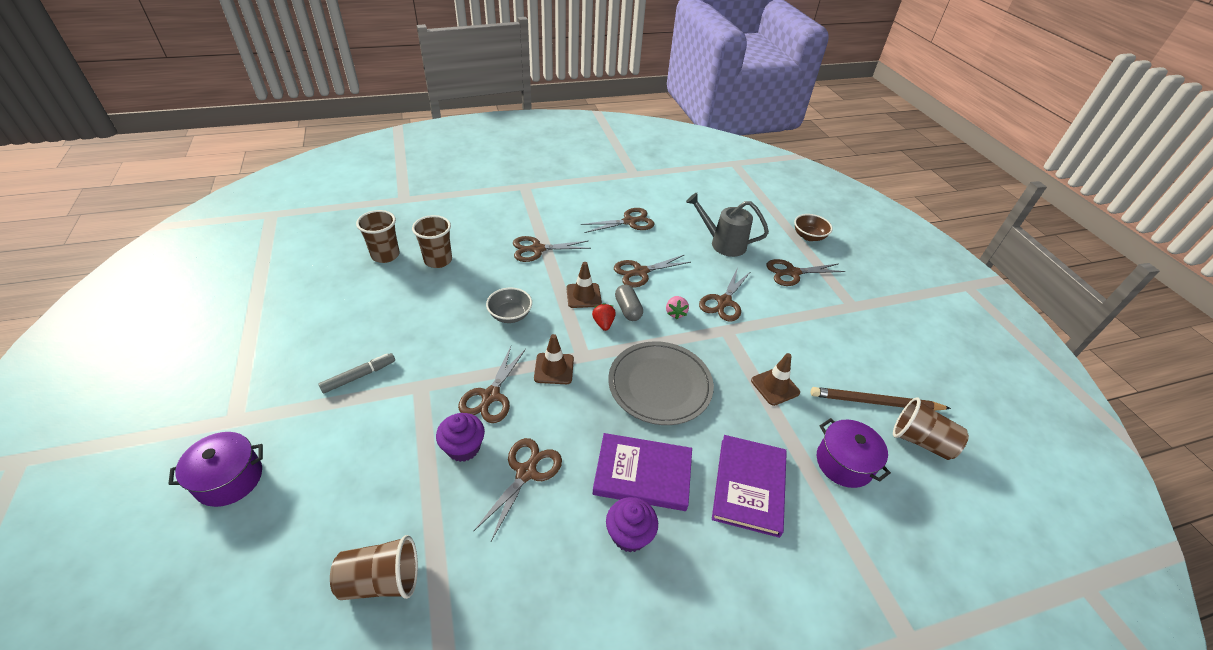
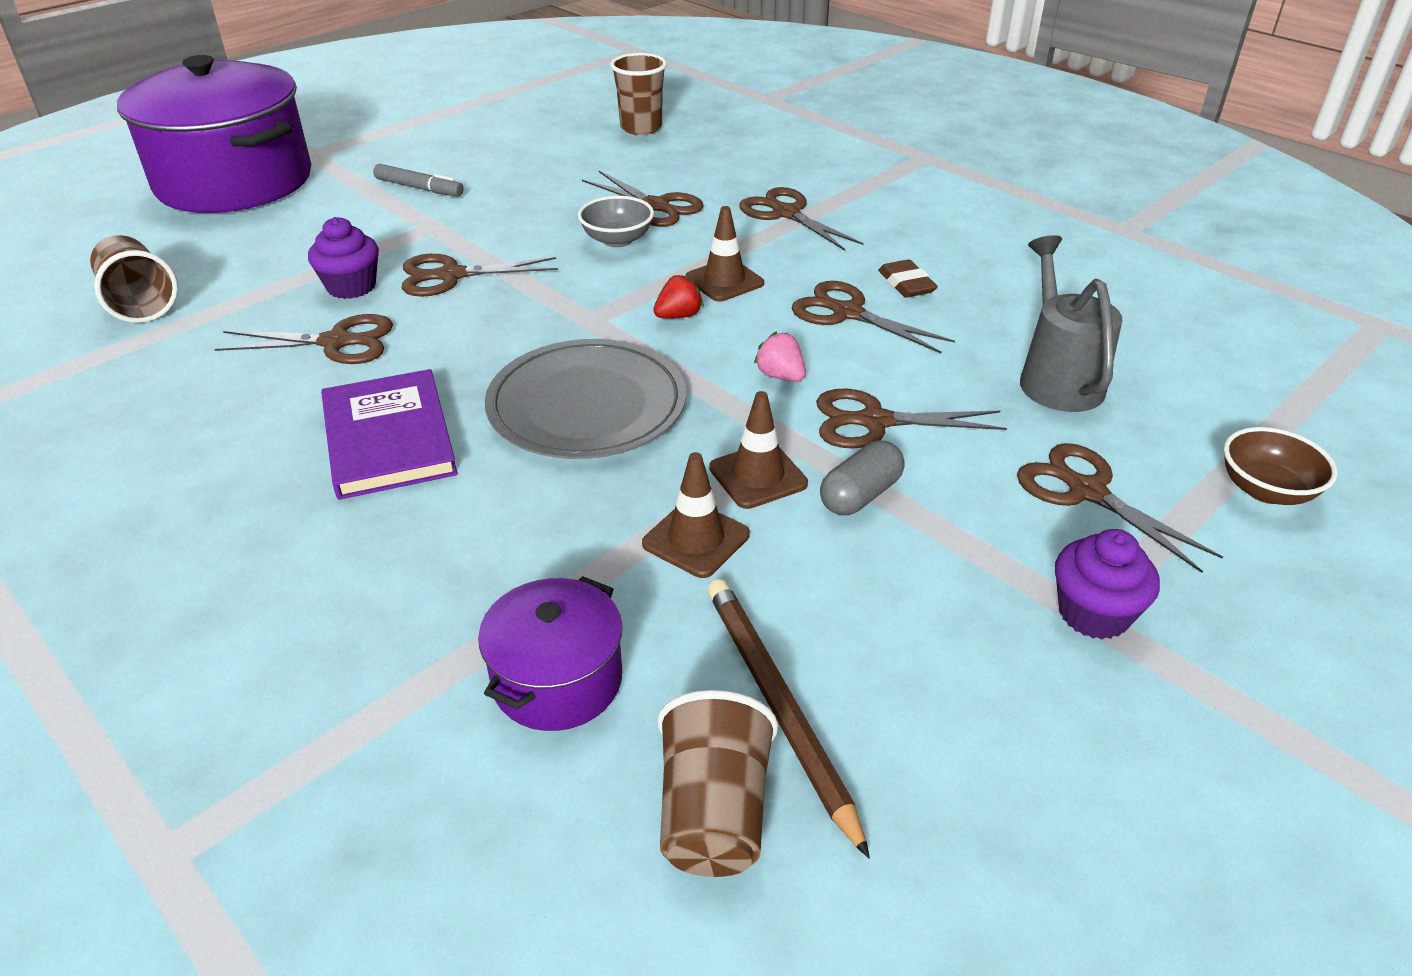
camera: 65 degrees right, 5 degrees down
(229, 479) = (234, 181): purple pot -> purple pot, size x2.12
(438, 260) = (671, 159): brown cup -> none
(554, 368) = (541, 304): brown traffic cone -> brown traffic cone (758, 476)
(628, 309) = (736, 328): grey capsule -> grey capsule (860, 495)
(629, 222) = (972, 265): brown scissors -> brown scissors (655, 206)
(629, 535) = (271, 457): purple cupcake -> purple cupcake (1093, 613)
(630, 245) = (906, 284): none -> brown eraser
(675, 313) = (780, 376): pink strawberry -> pink strawberry turned 75 degrees clockwise
(749, 486) = (425, 558): purple book -> none

